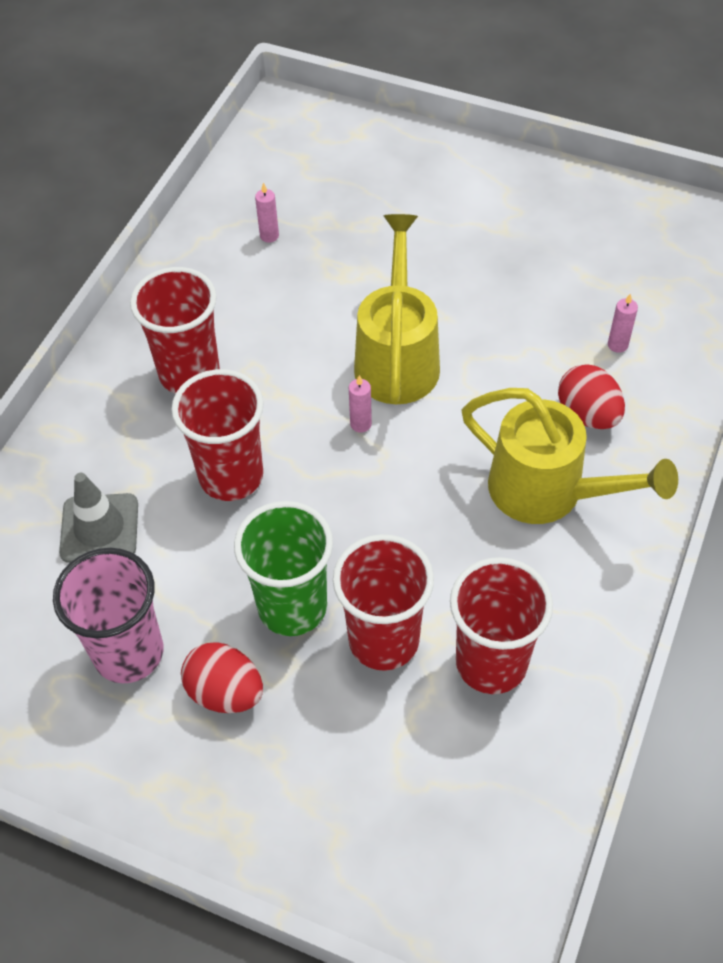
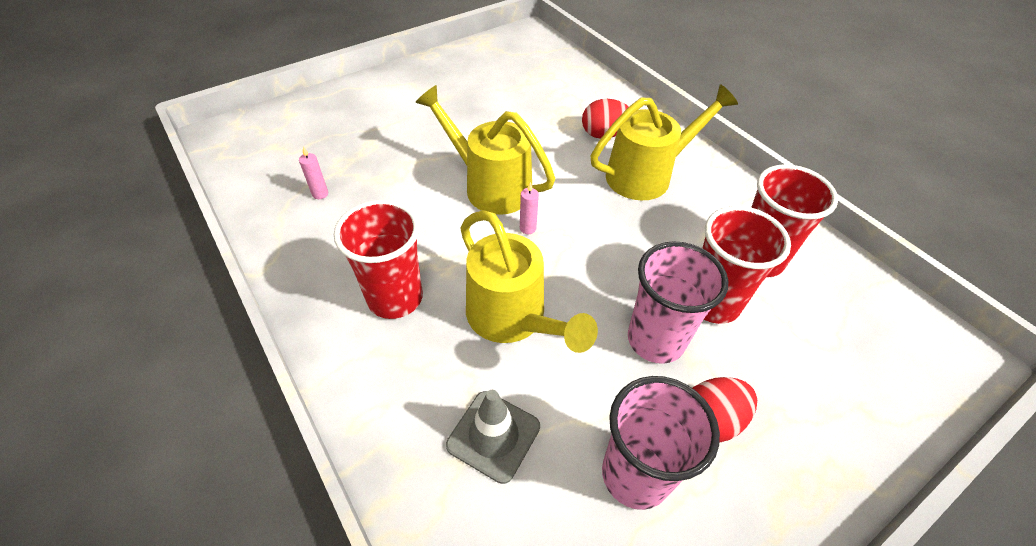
camera: 60 degrees left, 5 degrees down
(231, 476) = (513, 319): red cup -> yellow watering can
(292, 607) = (655, 340): green cup -> pink cup
(617, 345) = (565, 102): pink candle -> none

